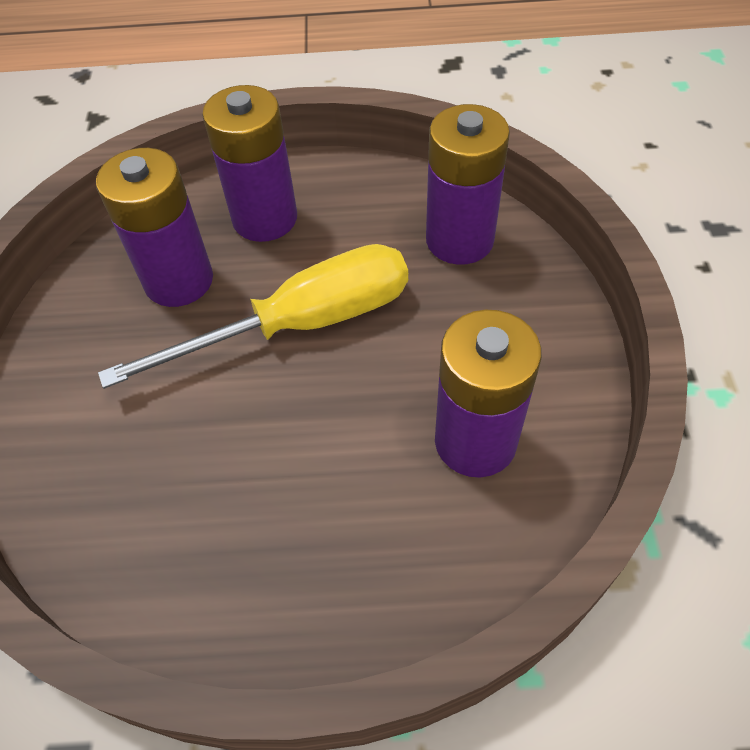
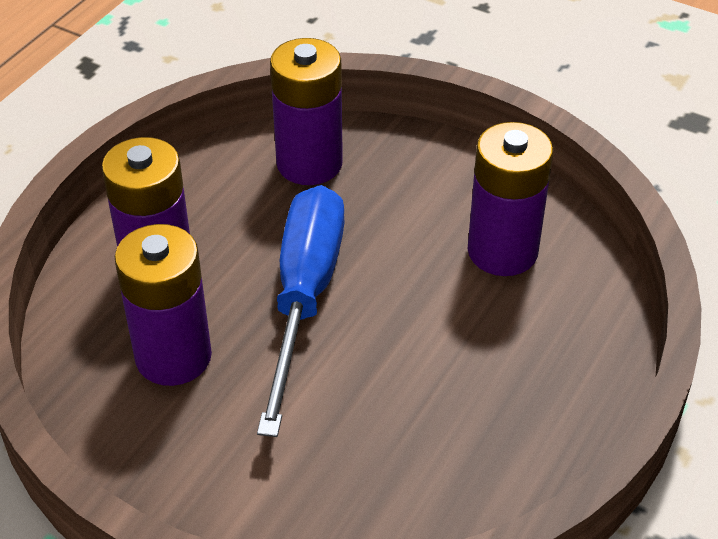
camera: 60 degrees left, 10 degrees down
(300, 324) = (305, 297): yellow screwdriver -> blue screwdriver

